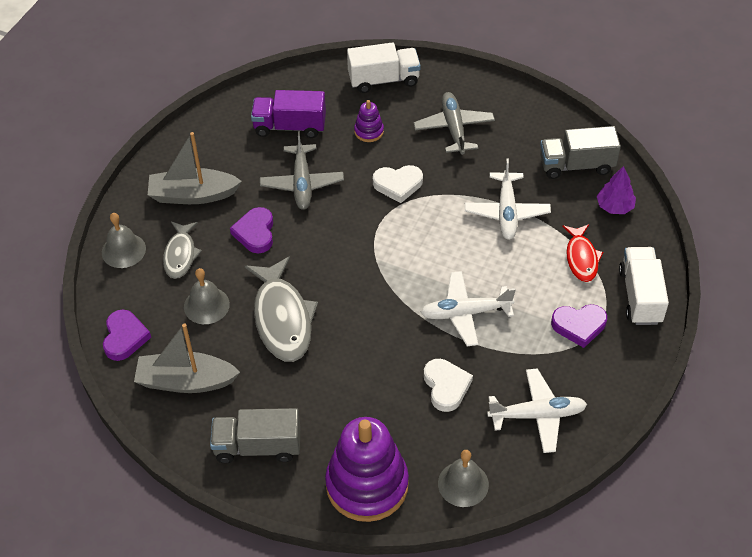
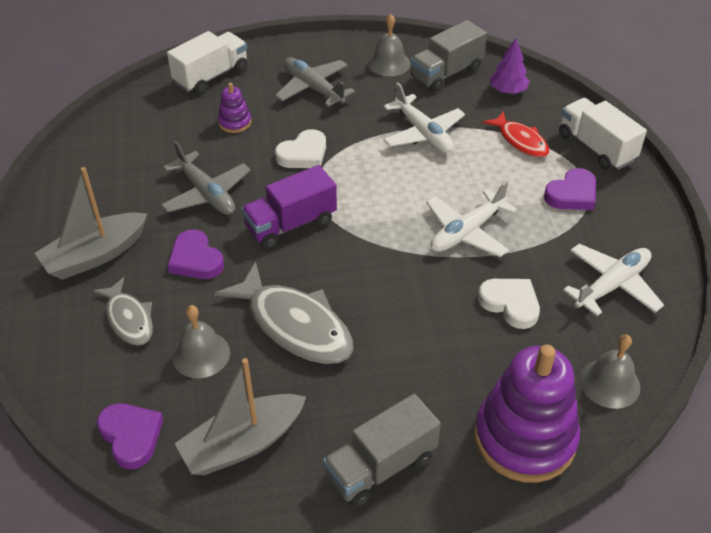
camera: 35 degrees left, 5 degrees down
(123, 250) = (56, 346): grey bell -> grey bell (389, 63)
(290, 126) = (150, 150): purple truck -> purple truck (290, 224)

